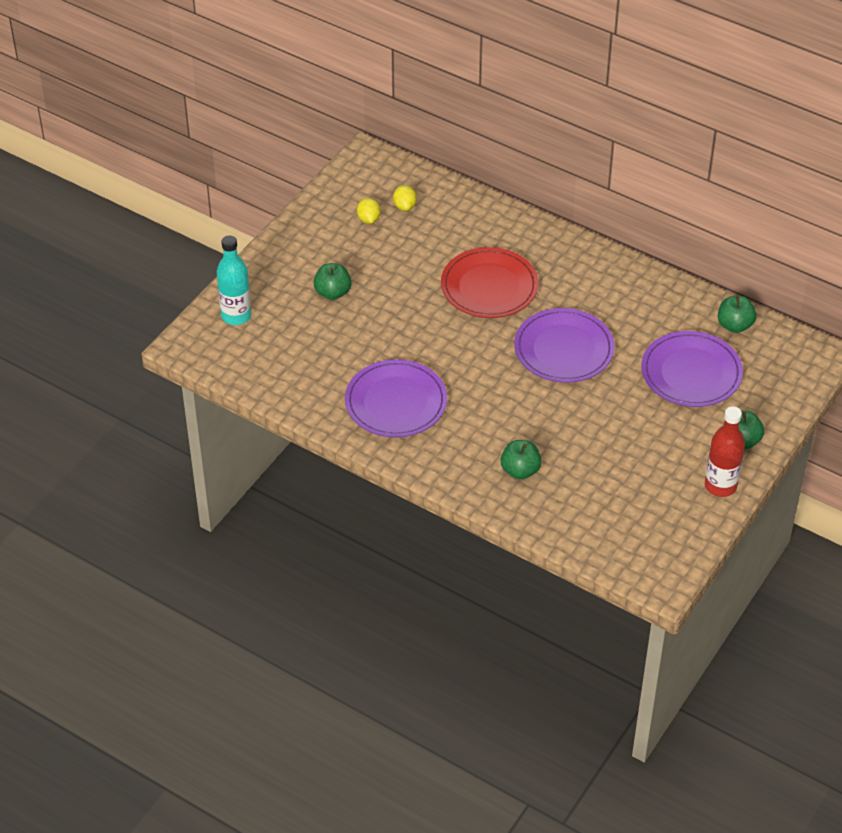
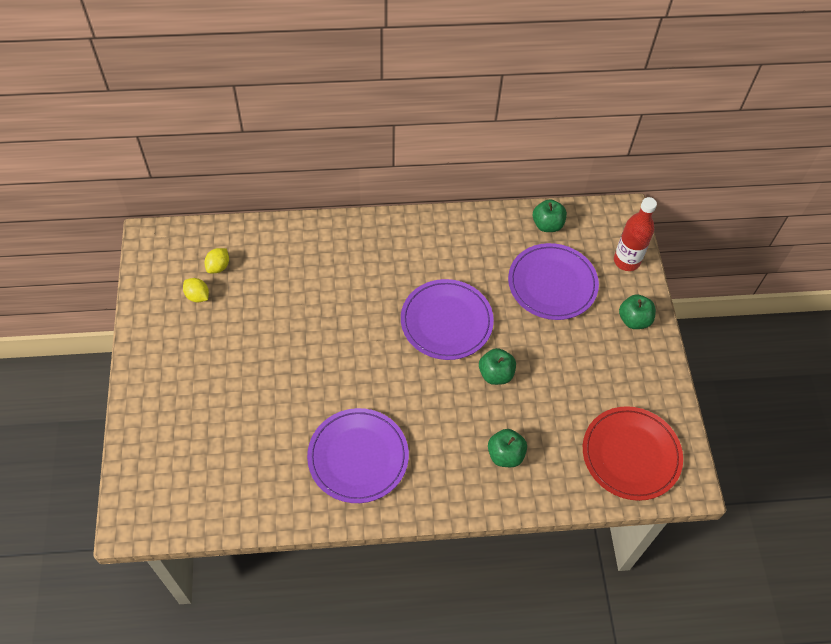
camera: 40 degrees left, 10 degrees up
(236, 316) = (154, 461): turquoise bottle -> none
(333, 292) = (222, 384): green apple -> green apple (495, 374)
(404, 206) = (218, 267): yellow lemon -> yellow lemon turned 75 degrees clockwise
(489, 286) = (345, 300): red plate -> red plate (631, 455)
(720, 486) = (653, 368): red bottle -> red bottle (626, 261)

